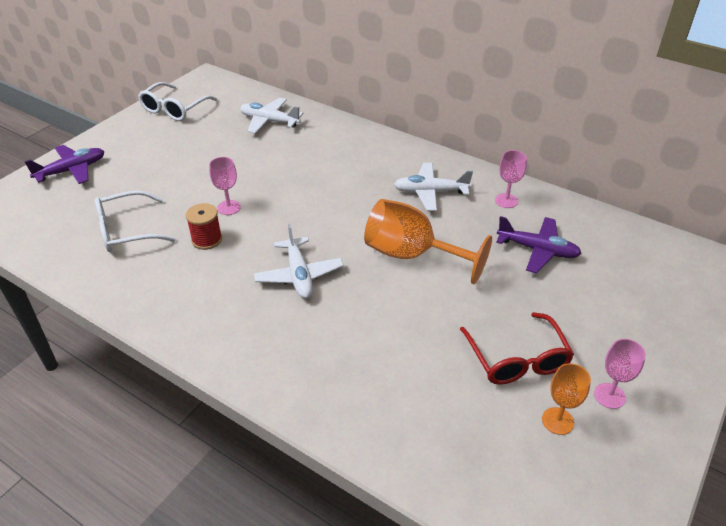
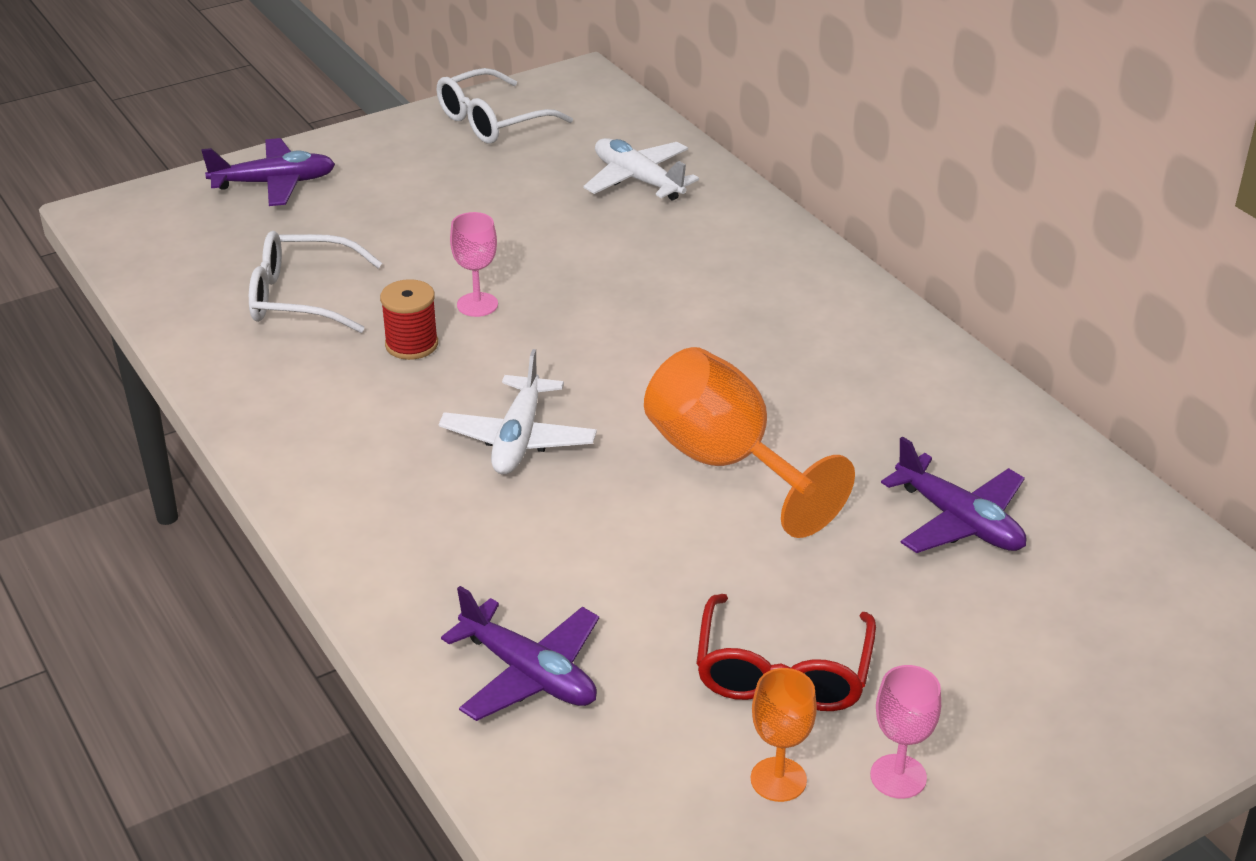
camera: 25 degrees right, 5 degrees down
(393, 410) = (529, 674): none -> purple plane
(430, 192) = (837, 372): white plane -> none
(506, 201) = (968, 424): pink goblet -> none

